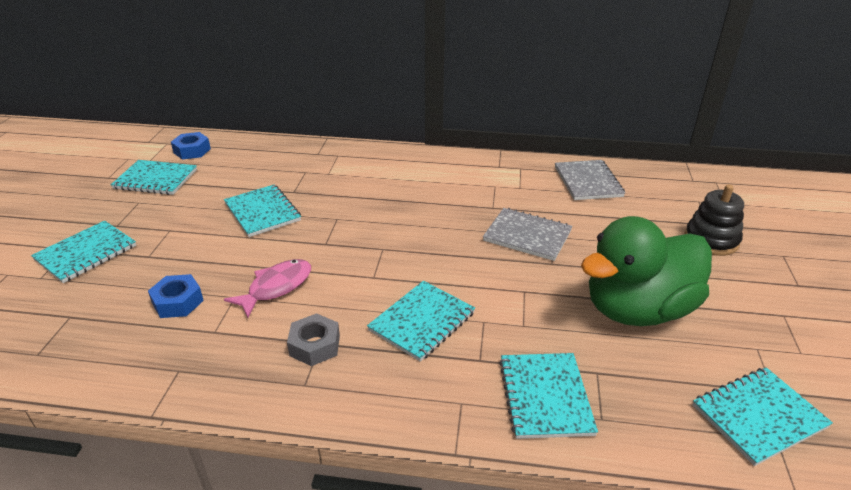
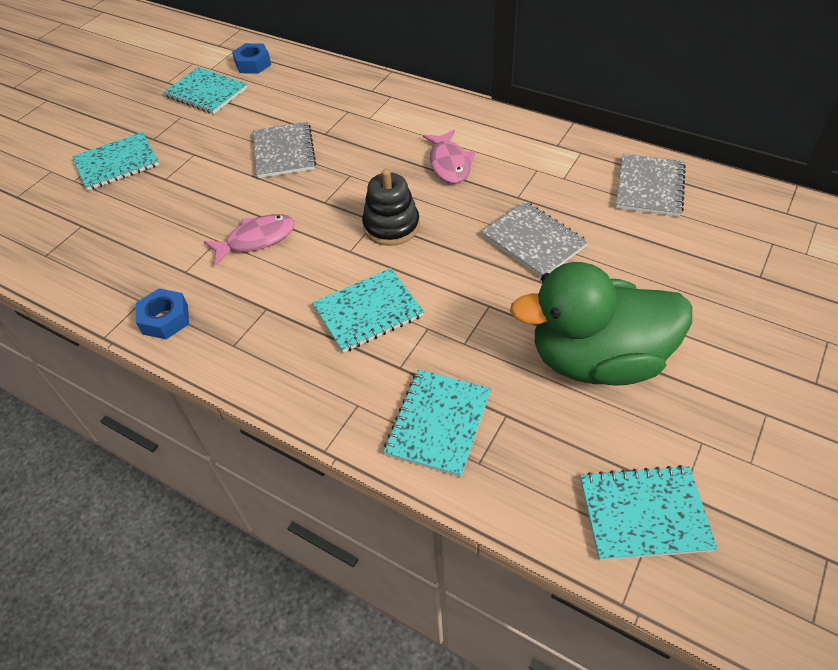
camera: 25 degrees right, 15 degrees up
(178, 302) = (168, 233): blue nut -> blue nut (165, 319)
(262, 212) = (284, 152): turquoise notebook -> grey notebook
(315, 345) = (260, 309): grey nut -> none
(420, 194) = (449, 164): none -> pink fish
(711, 240) = (748, 298): black stacking toy -> black stacking toy (391, 226)

